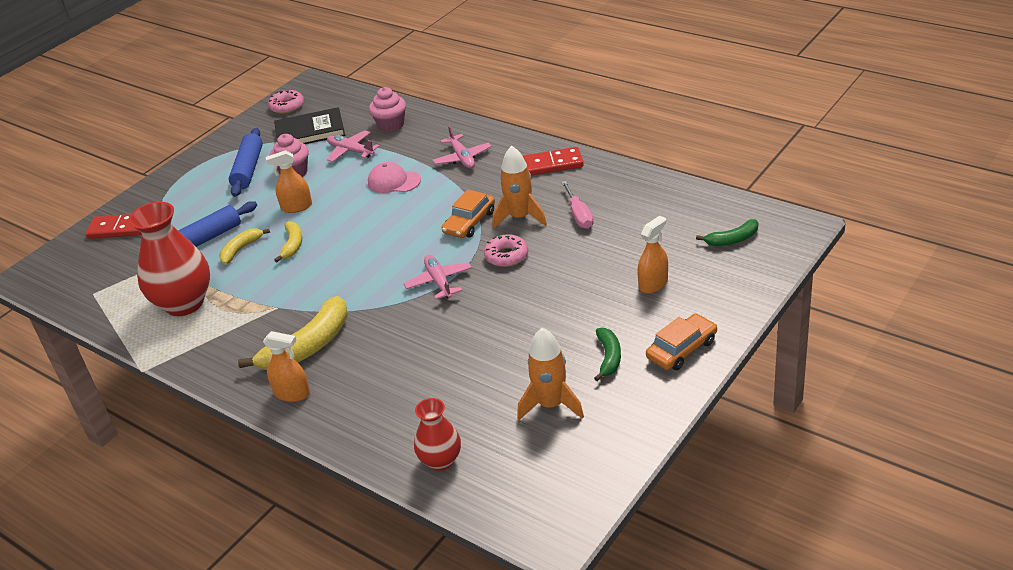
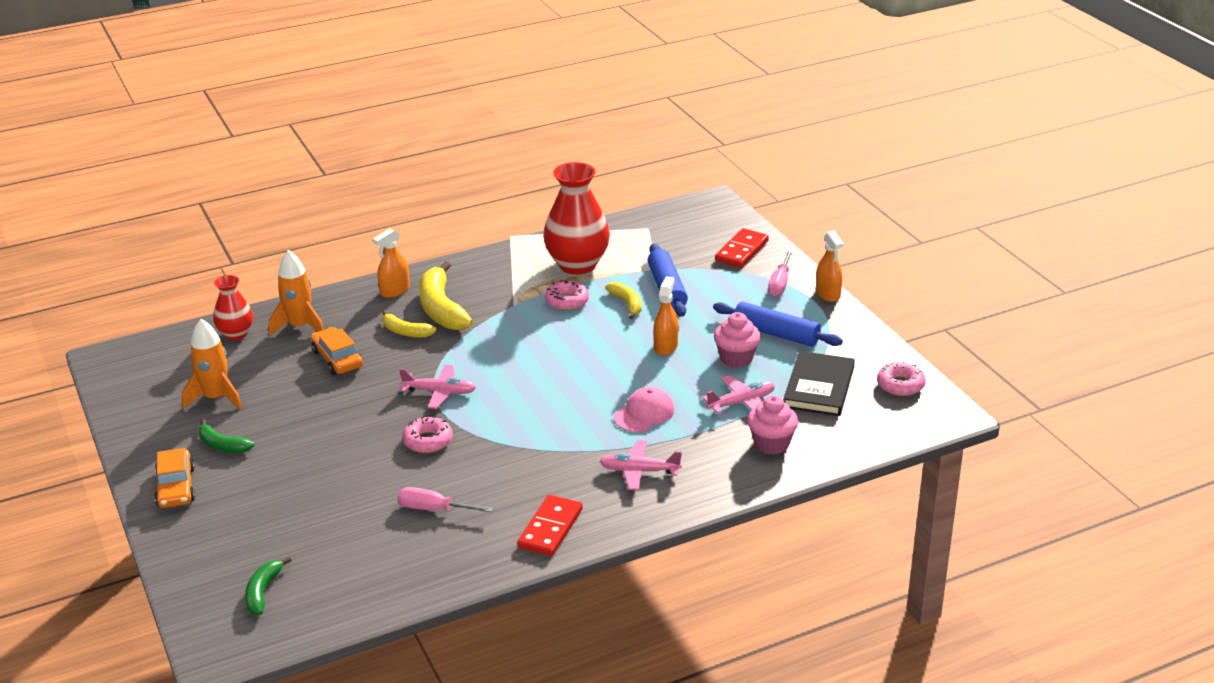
camera: 115 degrees right, 5 degrees down
(168, 193) = (780, 283): none -> pink screwdriver
(253, 281) = (567, 301): none -> pink donut
(292, 245) = (600, 331): yellow banana -> yellow banana (406, 332)
(469, 222) = (510, 437): orange car -> orange car (337, 358)
(520, 217) = (479, 470): orange rocket -> orange rocket (300, 326)
(653, 284) = (272, 509): orange spray bottle -> orange spray bottle (828, 294)

